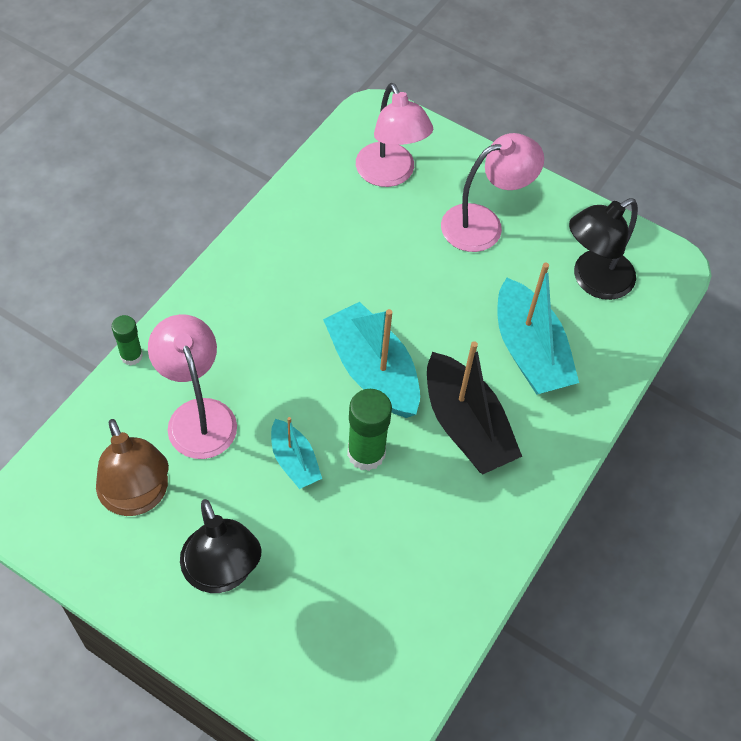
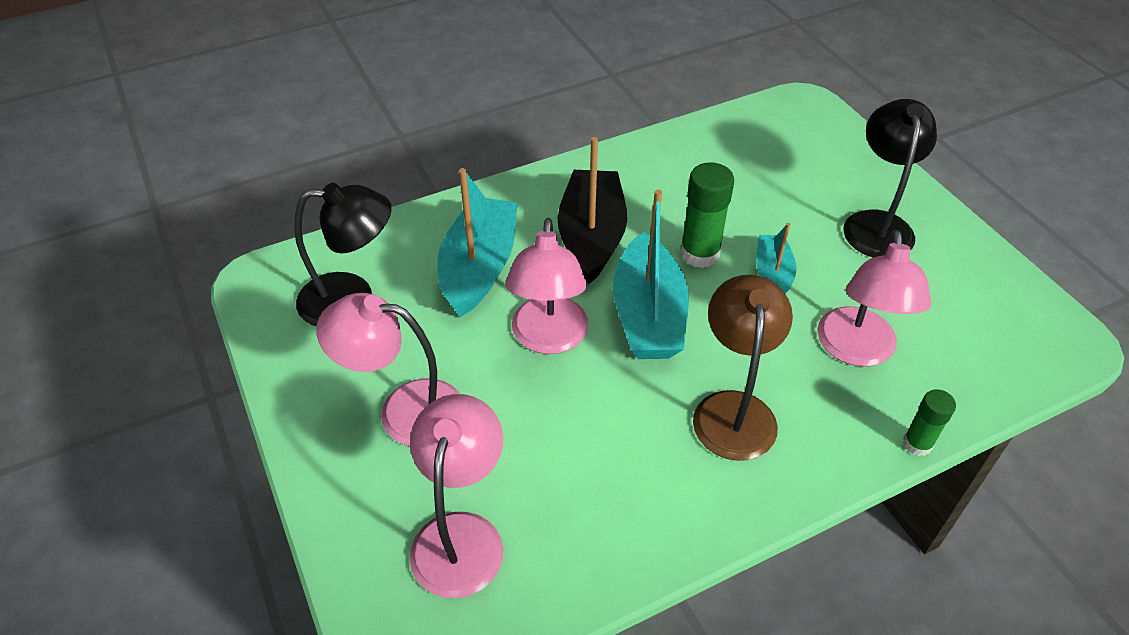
camera: 145 degrees left, 10 degrees down
(138, 498) = (942, 305): brown lamp -> brown lamp (734, 409)
(431, 316) = (549, 339): none -> pink lamp

